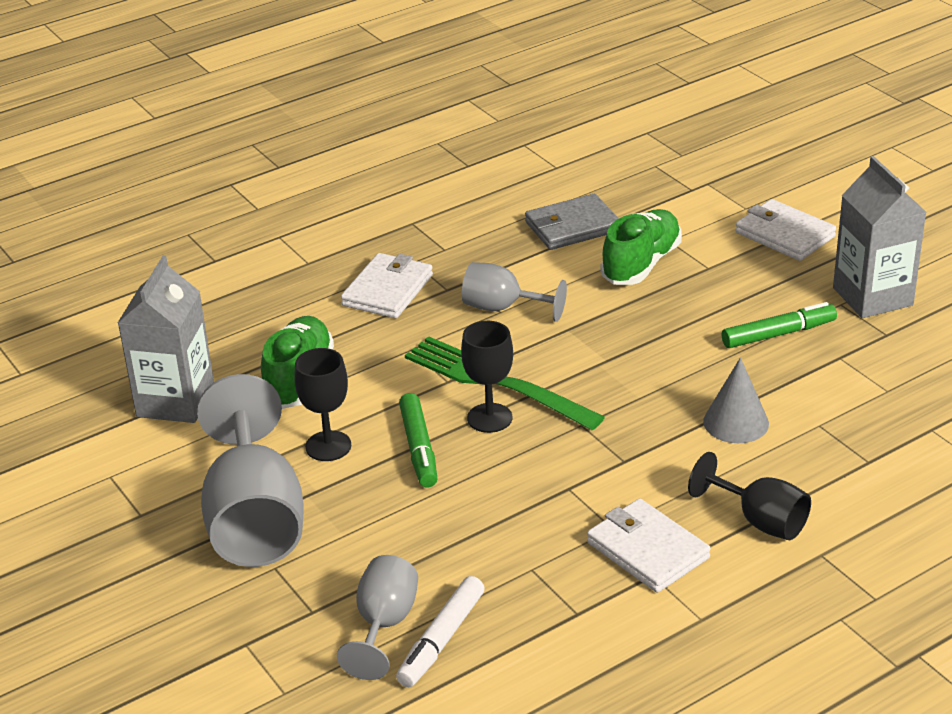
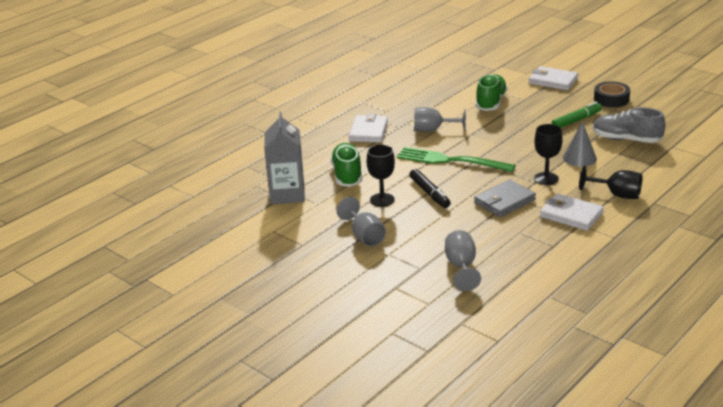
camera: 15 degrees left, 5 degrees down
(255, 519) = (364, 236): grey goblet -> grey goblet, size x0.55
(419, 448) = (429, 193): green marker -> black marker
(442, 639) = (494, 267): white marker -> none
(489, 418) = (457, 175): black goblet -> black goblet (546, 178)
(572, 227) = (446, 92): grey wallet -> grey wallet (504, 201)
(849, 396) = (626, 139): none -> grey shoe
(872, 296) = (611, 99): grey carton -> black tape

